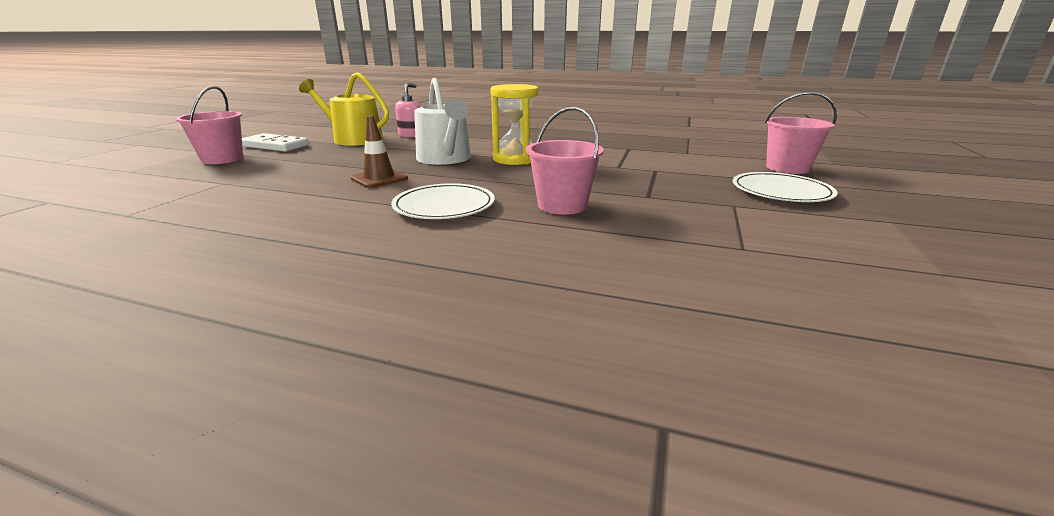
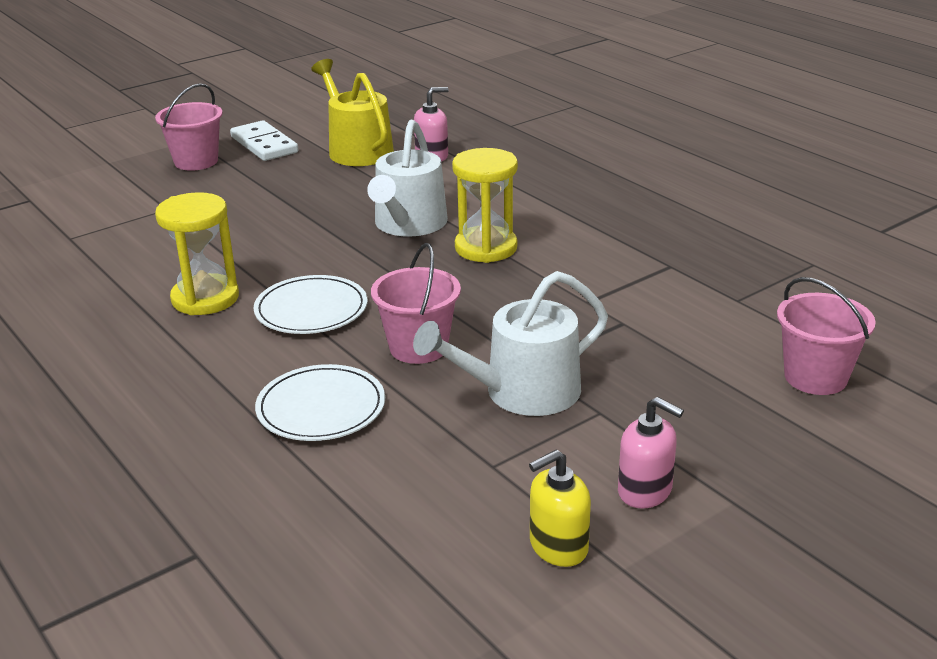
camera: 35 degrees right, 5 degrees up
(335, 220) = (205, 298): none -> yellow hourglass
(379, 179) = (302, 244): brown traffic cone -> none
(673, 208) = (522, 392): none -> white watering can
(781, 191) = (705, 413): white plate -> white plate (321, 408)
(847, 231) = (645, 491): none -> pink soap dispenser
(888, 277) = (558, 547): none -> yellow soap dispenser

